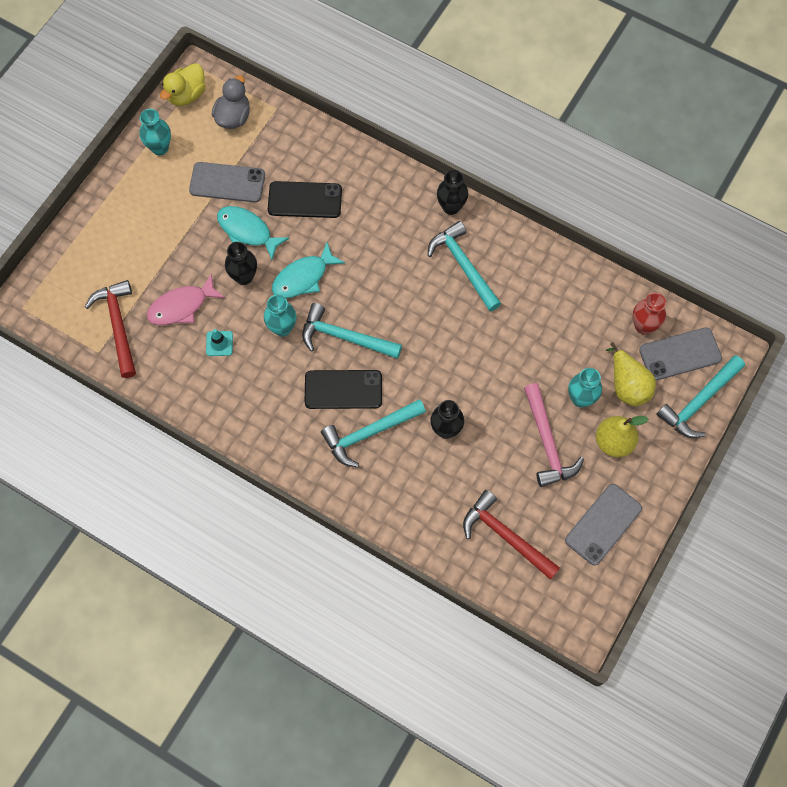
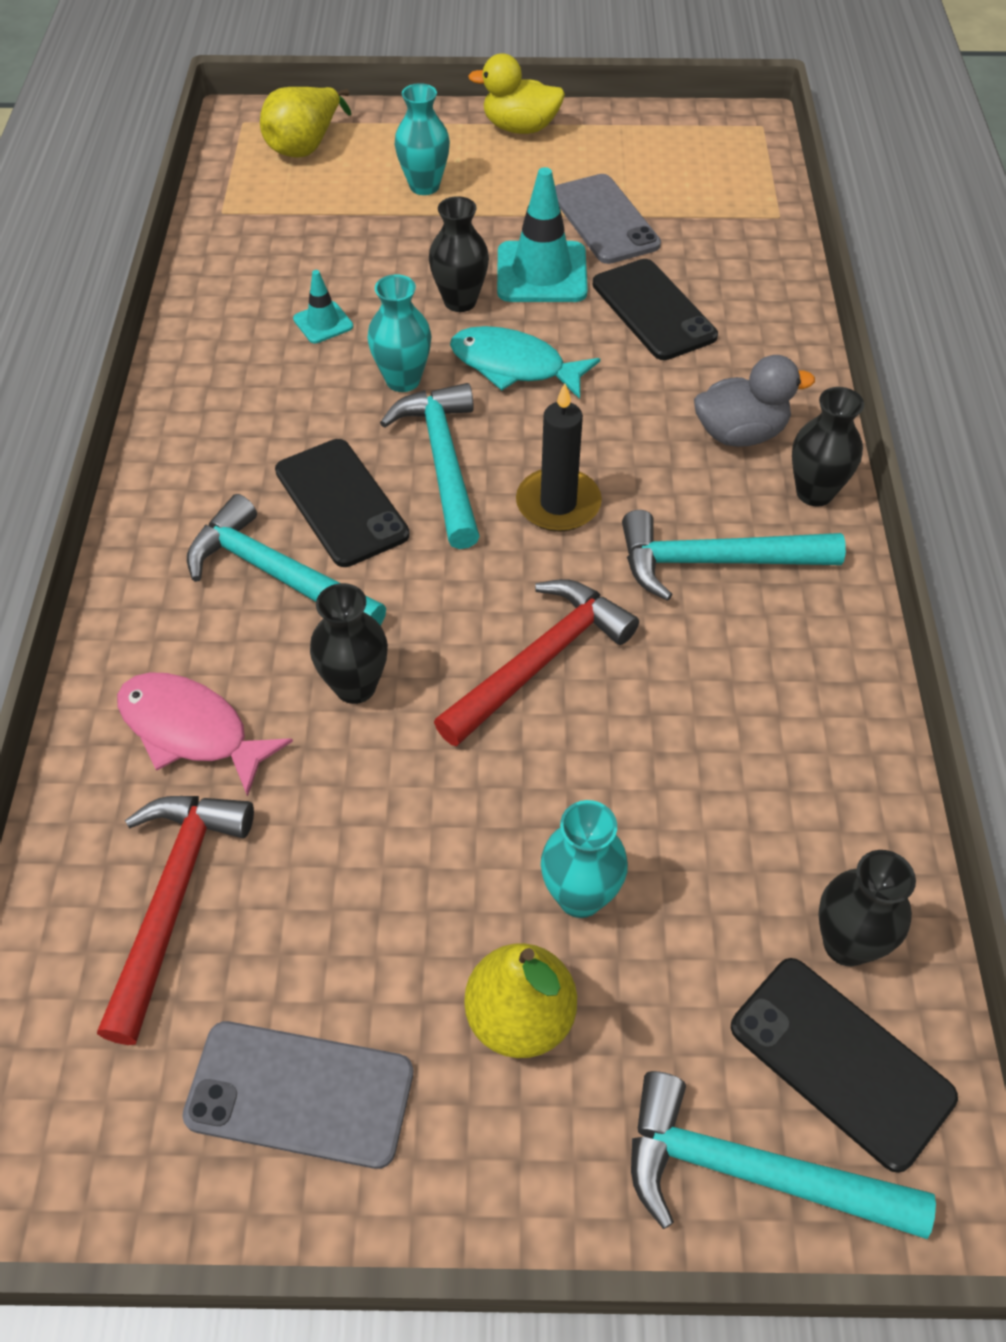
camera: 60 degrees right, 15 degrees down
(118, 325) = (278, 213): red hammer -> red hammer (539, 661)
(160, 148) = (597, 137): turquoise vase -> turquoise vase (424, 186)
(182, 306) = (357, 259): pink fish -> pink fish (191, 730)
(186, 95) = (706, 126): yellow duck -> yellow duck (520, 128)
(233, 117) = (718, 182): grey duck -> grey duck (740, 433)
(247, 231) = (541, 273): turquoise fish -> turquoise traffic cone
(397, 305) = (558, 504): none -> black candle
(463, 266) = (715, 562): turquoise hammer -> turquoise hammer turned 120 degrees counterclockwise
(547, 442) = (436, 879): pink hammer -> none
(627, 385) = (678, 979): yellow pear -> yellow pear (305, 146)
(643, 326) = (846, 944): red vase -> black vase
(680, 354) = (841, 1061): grey phone -> black phone

